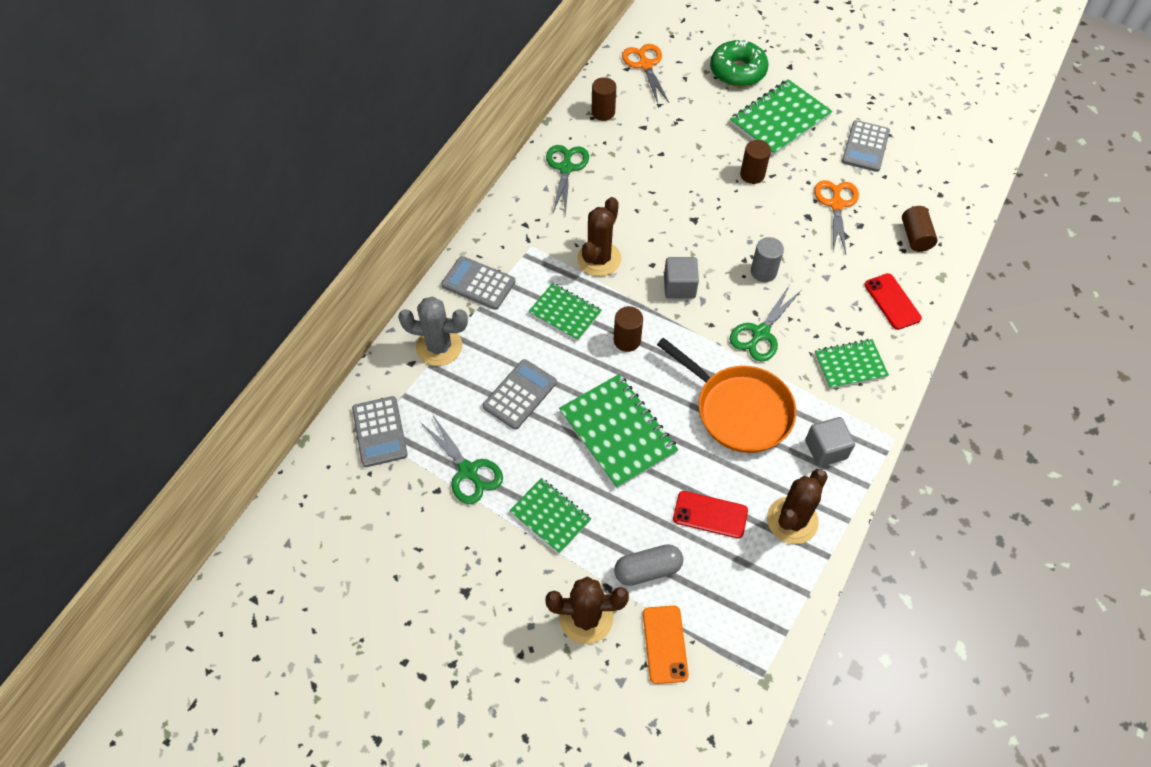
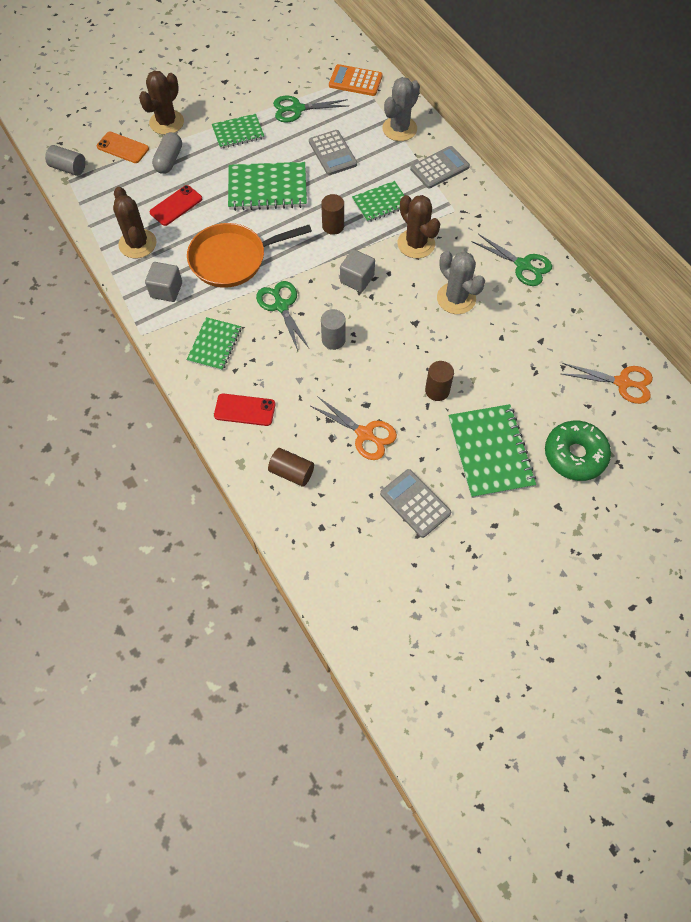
camera: 120 degrees right, 5 degrees up
(379, 432) = (355, 81): grey calculator -> orange calculator
(603, 112) = (575, 320): brown cylinder -> none
(643, 201) = (456, 298): none -> grey cactus
(744, 691) = (68, 168): none -> grey cylinder

